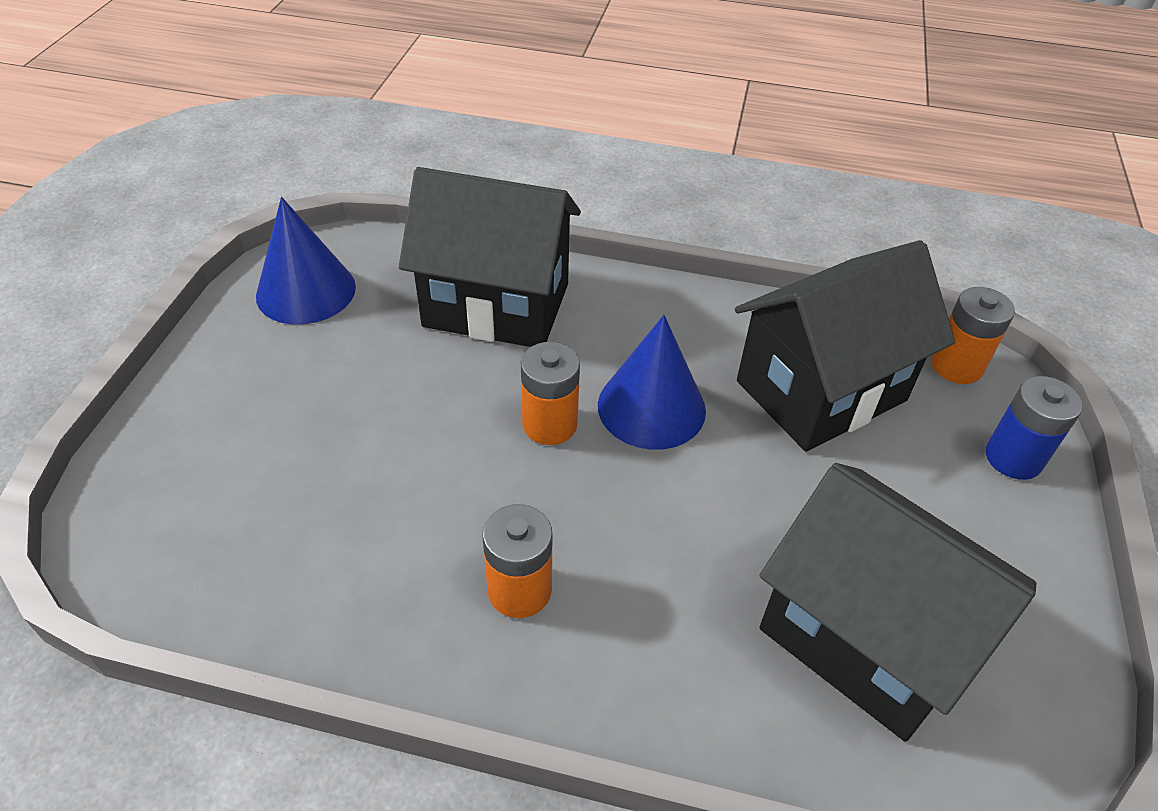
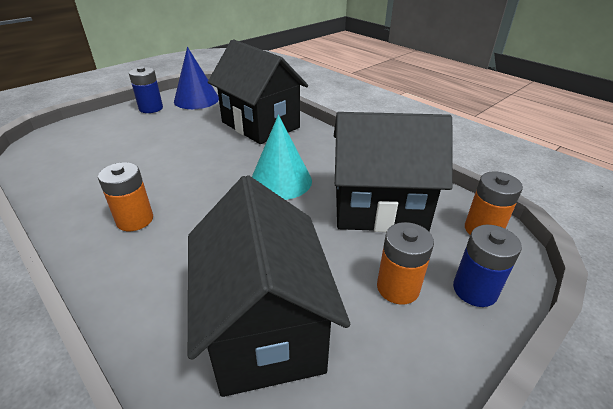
camera: 35 degrees right, 10 degrees down
(238, 351) = (151, 108): none -> blue battery
(549, 424) = (228, 169): orange battery -> orange battery (398, 287)
(651, 407) = (281, 181): blue cone -> turquoise cone

